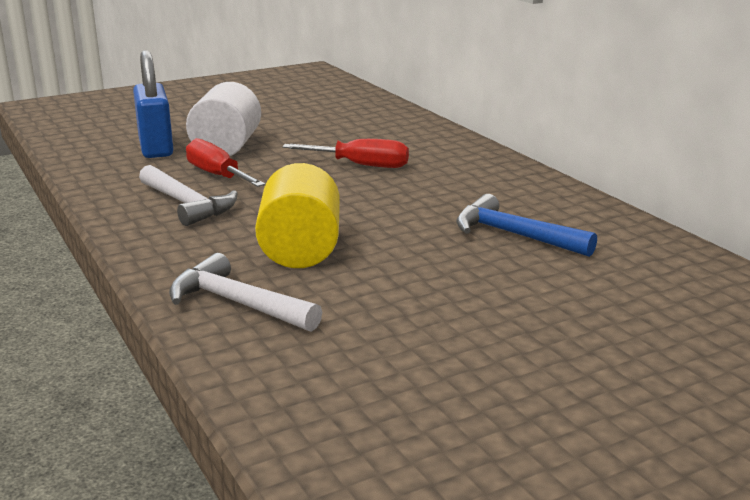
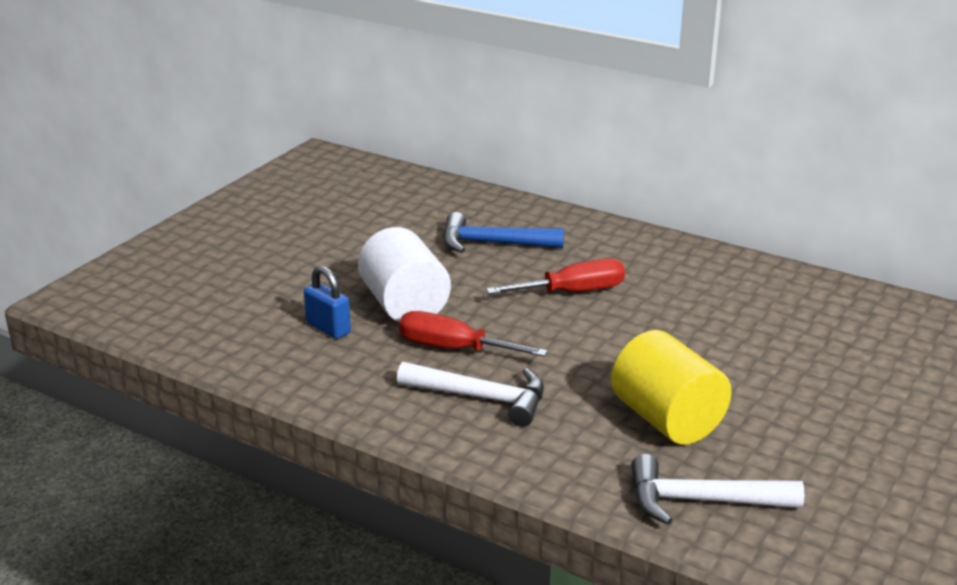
camera: 30 degrees left, 5 degrees up
(156, 148) = (328, 328): blue padlock -> blue padlock, size x0.59
(514, 235) = (811, 340): blue hammer -> blue hammer (493, 243)

